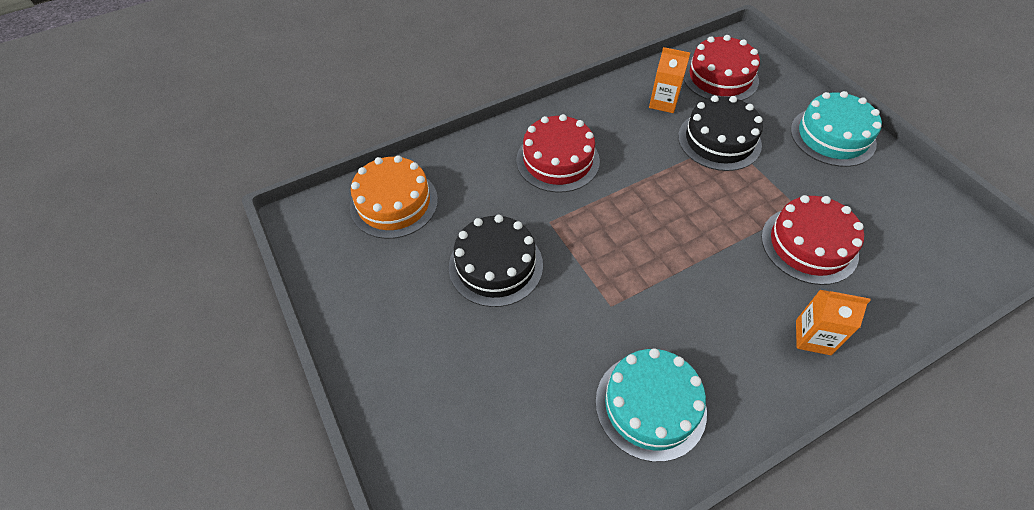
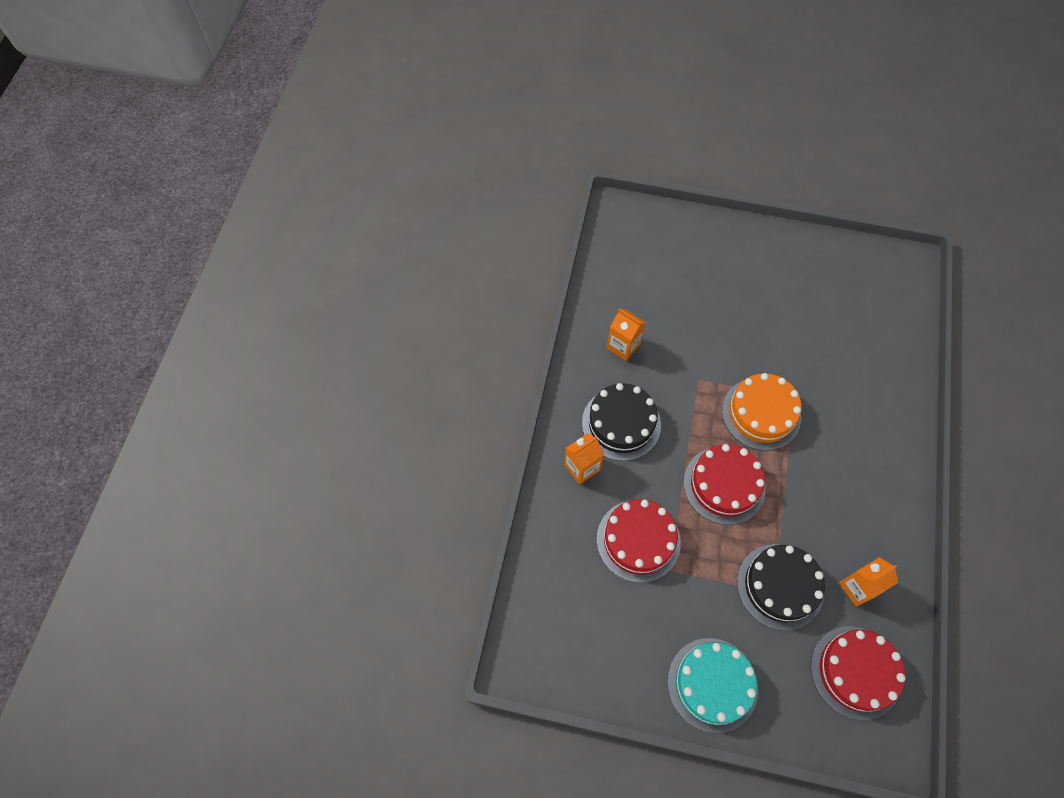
camera: 130 degrees right, 10 degrees up
(394, 203) = (885, 320): orange cake -> orange cake (761, 413)
(495, 265) = (781, 341): black cake -> black cake (621, 423)
(557, 160) = (849, 449): red cake -> red cake (724, 485)
(650, 405) = (623, 346): turquoise cake -> orange carton

